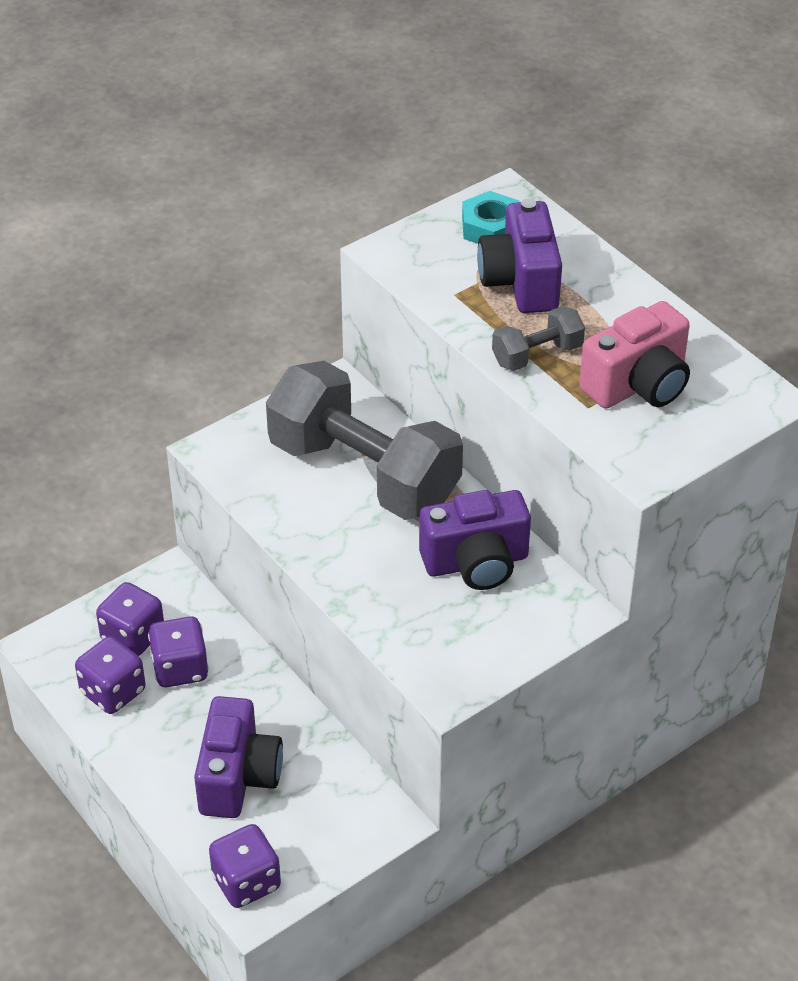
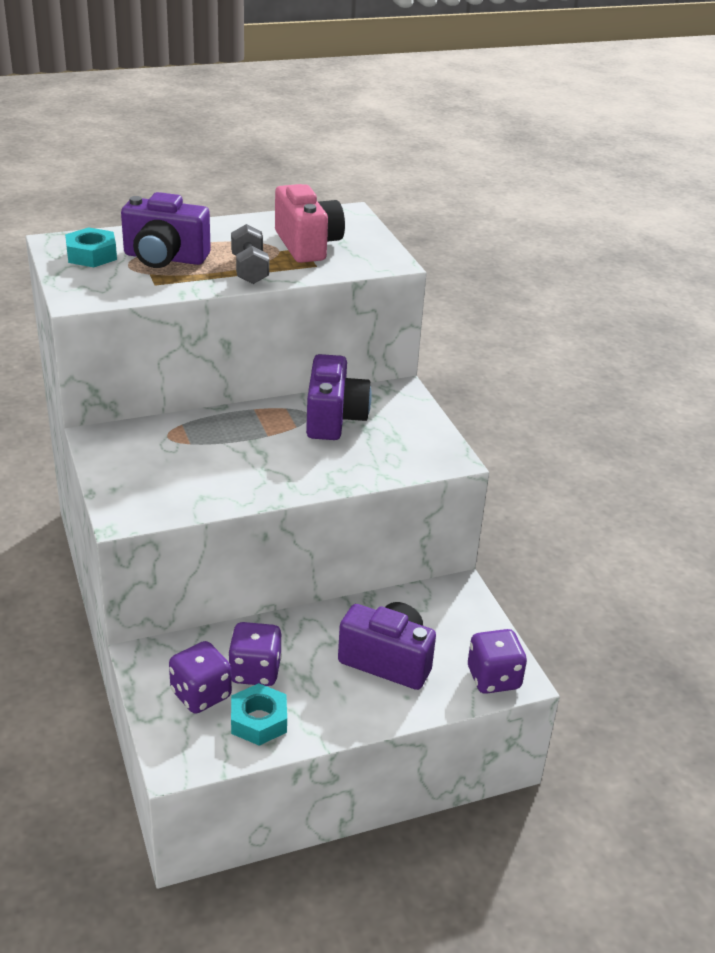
camera: 75 degrees left, 10 degrees down
(113, 692) = (259, 720): purple dice -> turquoise nut
(364, 473) = (208, 446): grey dumbbell -> none

